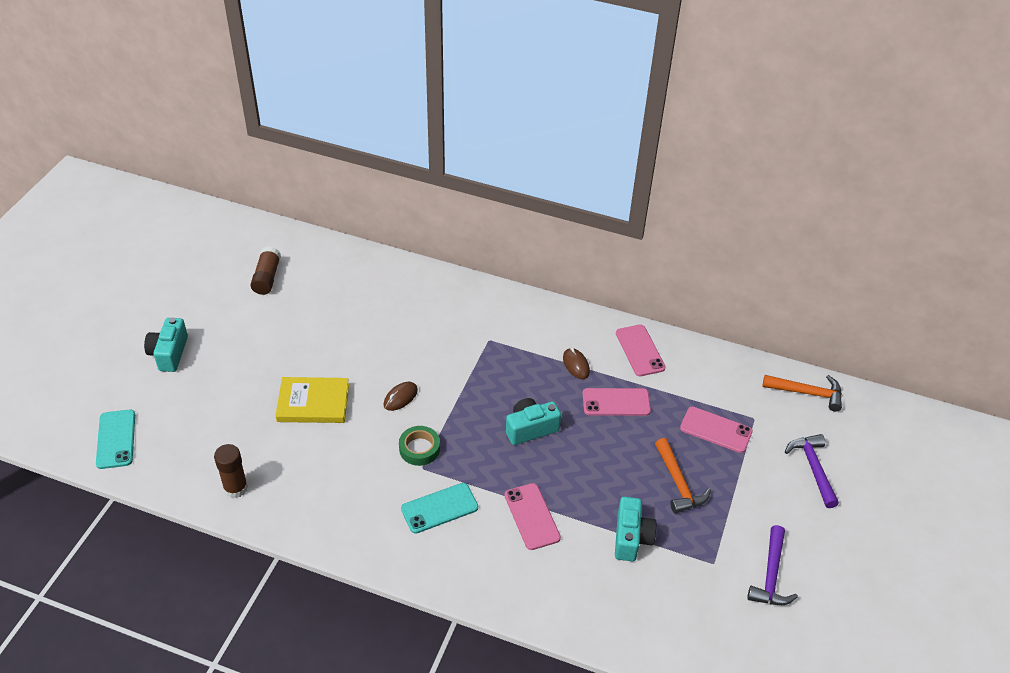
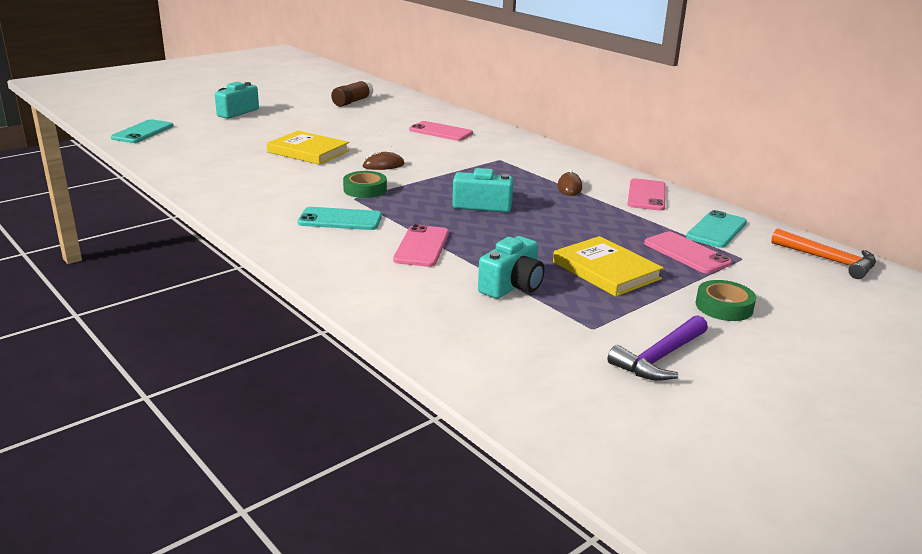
camera: 30 degrees right, 20 degrees down
(235, 488) = (190, 169): brown glue stick -> none
(616, 402) = (588, 213): pink phone -> pink phone (441, 132)
(678, 483) = (606, 270): orange hammer -> yellow book
(717, 384) = (716, 230): none -> turquoise phone
(775, 492) = (724, 306): none -> green tape
(813, 468) = (791, 306): purple hammer -> none

